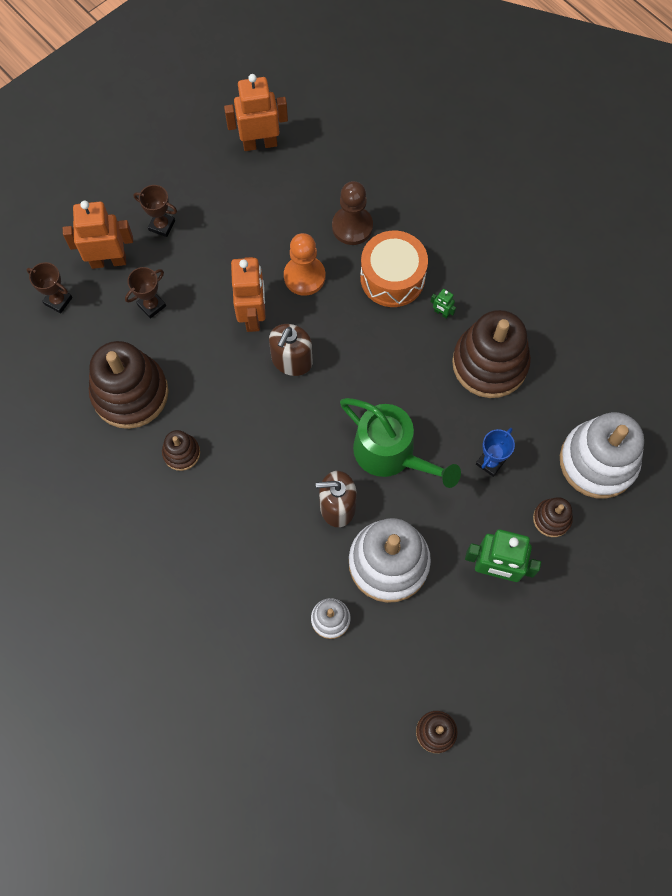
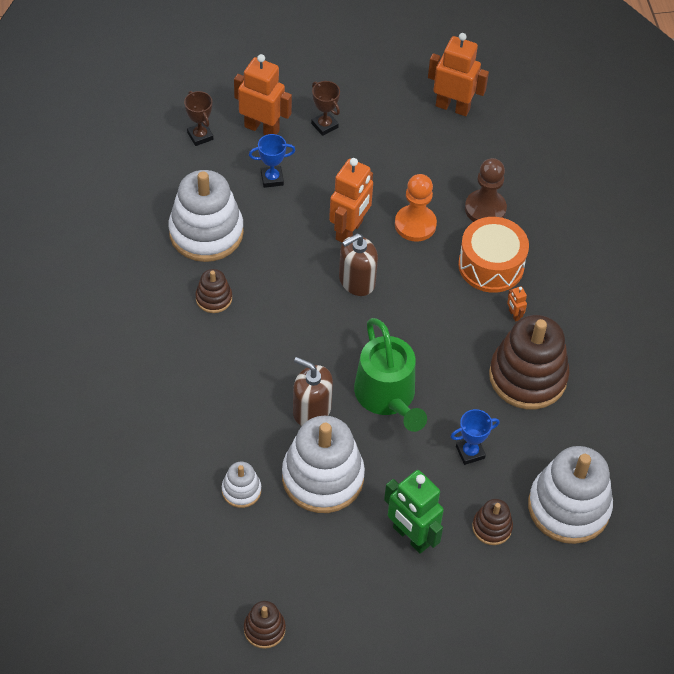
camera: 30 degrees right, 15 degrees down
(130, 393) = (206, 232): brown stacking toy -> white stacking toy
(151, 305) = (272, 179): brown trophy -> blue trophy
(441, 313) = (514, 315): green robot -> orange robot

